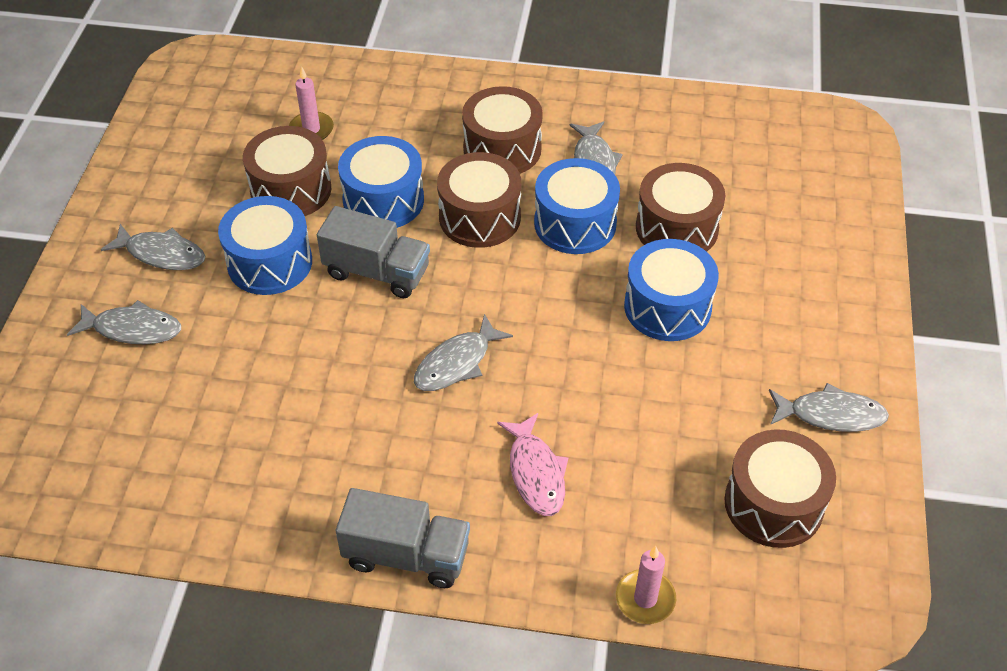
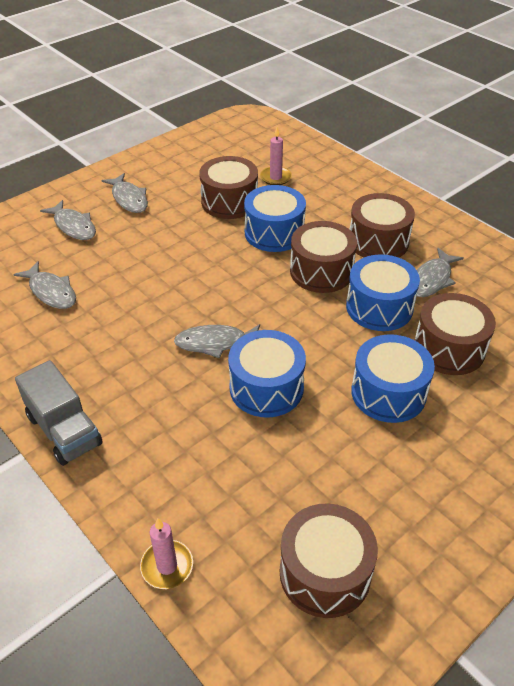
camera: 40 degrees right, 5 degrees down
(270, 262) = (176, 231): blue drum -> blue drum (266, 388)
(377, 272) = (227, 268): grey truck -> none
(536, 473) = (189, 436): pink fish -> none
(831, 415) = (437, 543): grey fish -> grey fish (51, 292)

